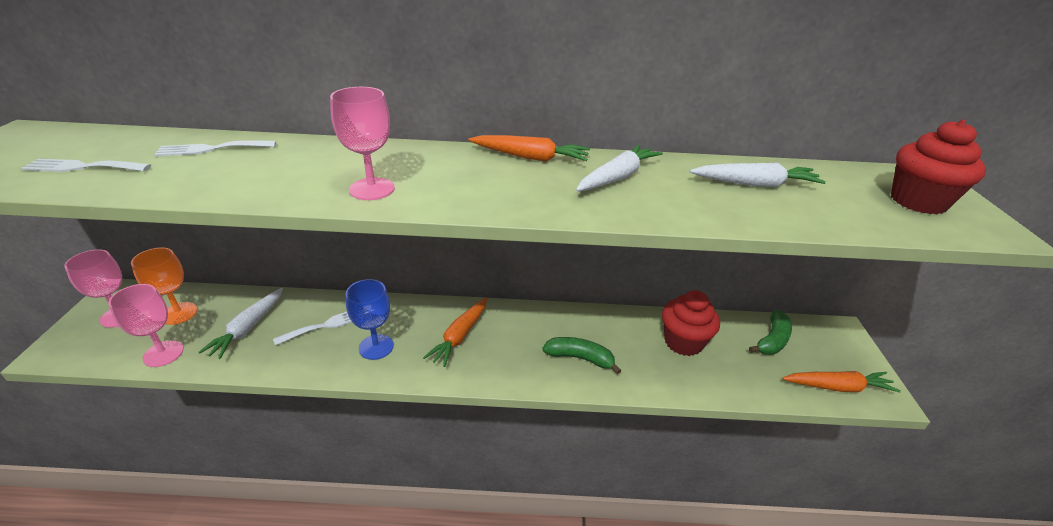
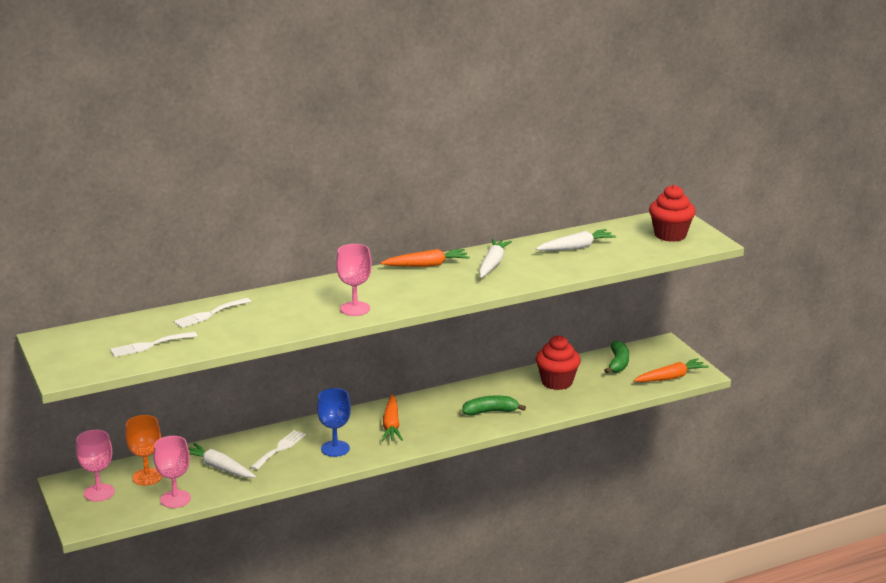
camera: 25 degrees left, 10 degrees down
(248, 328) = (219, 468): white carrot -> white carrot turned 135 degrees clockwise

